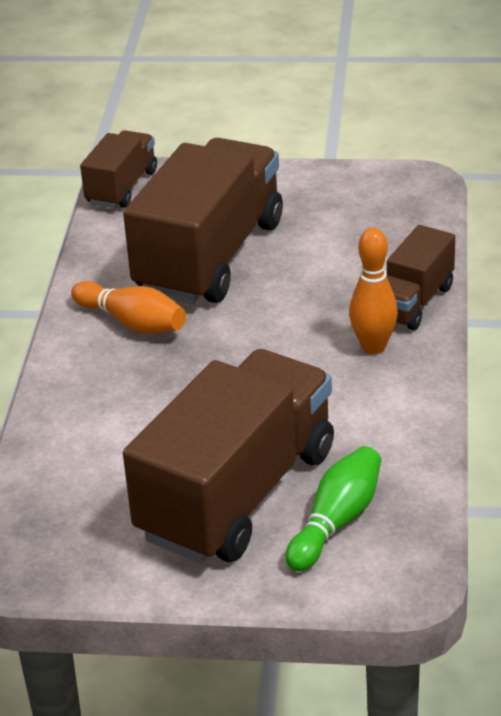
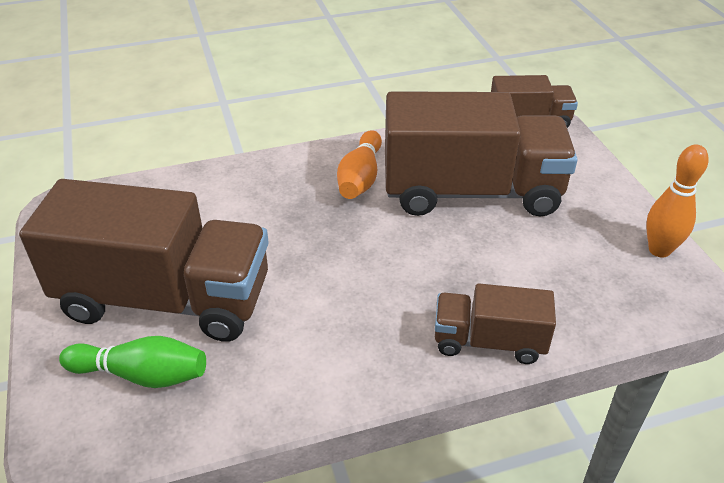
camera: 65 degrees right, 5 degrees up
(373, 347) = (402, 331): orange bowling pin -> orange bowling pin (659, 250)

